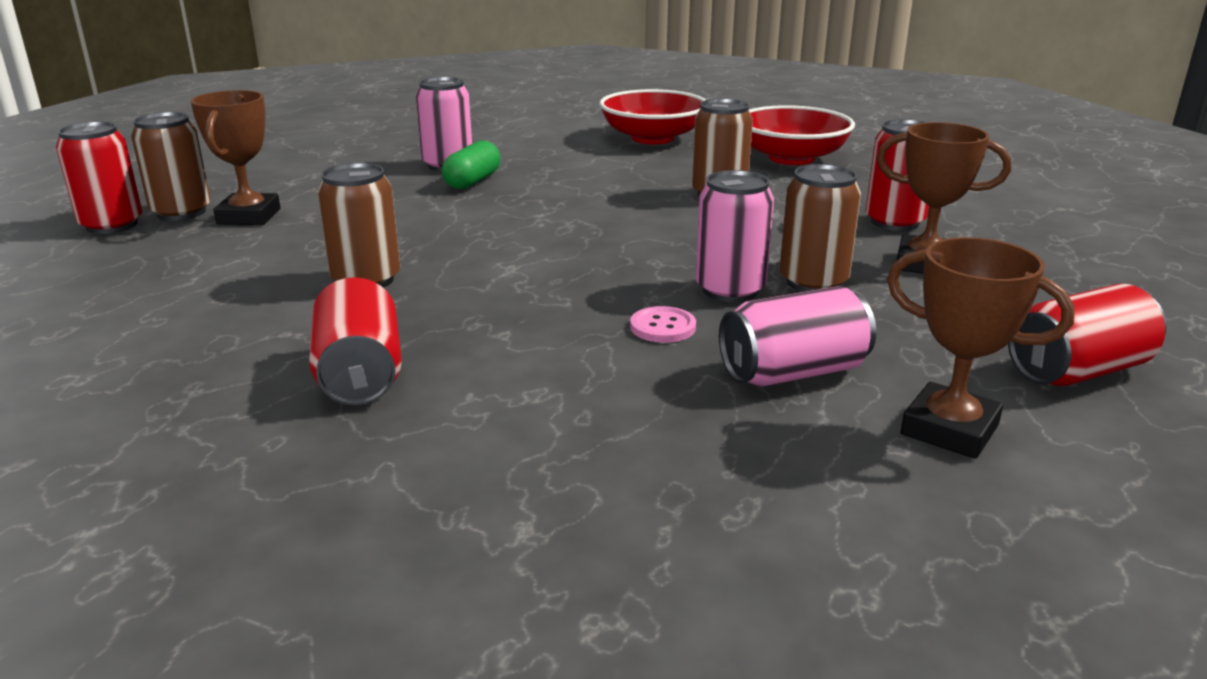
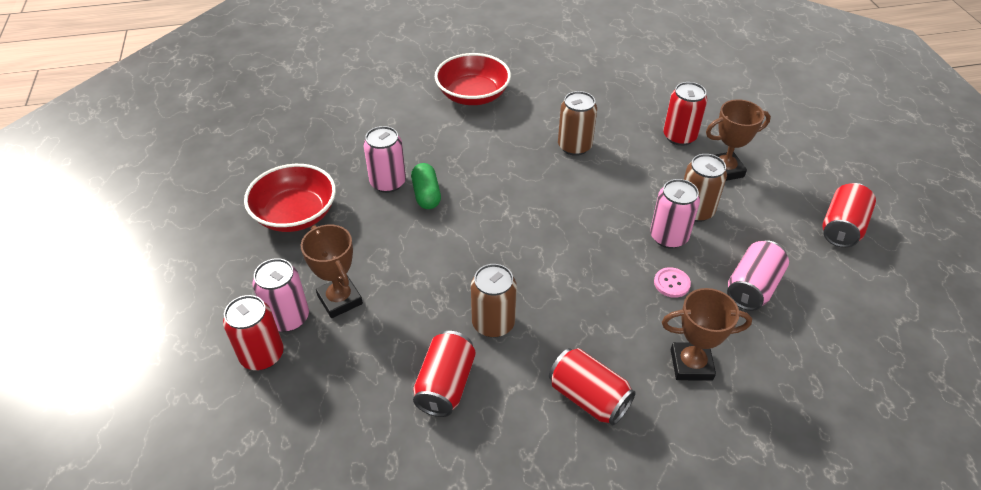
camera: 35 degrees left, 20 degrees up
(181, 212) = (288, 318): brown can -> pink can
(224, 302) = (445, 385): none -> red can
(791, 158) = (571, 88): red bowl -> red bowl (295, 214)
(949, 429) = (834, 293): brown trophy -> brown trophy (691, 364)

